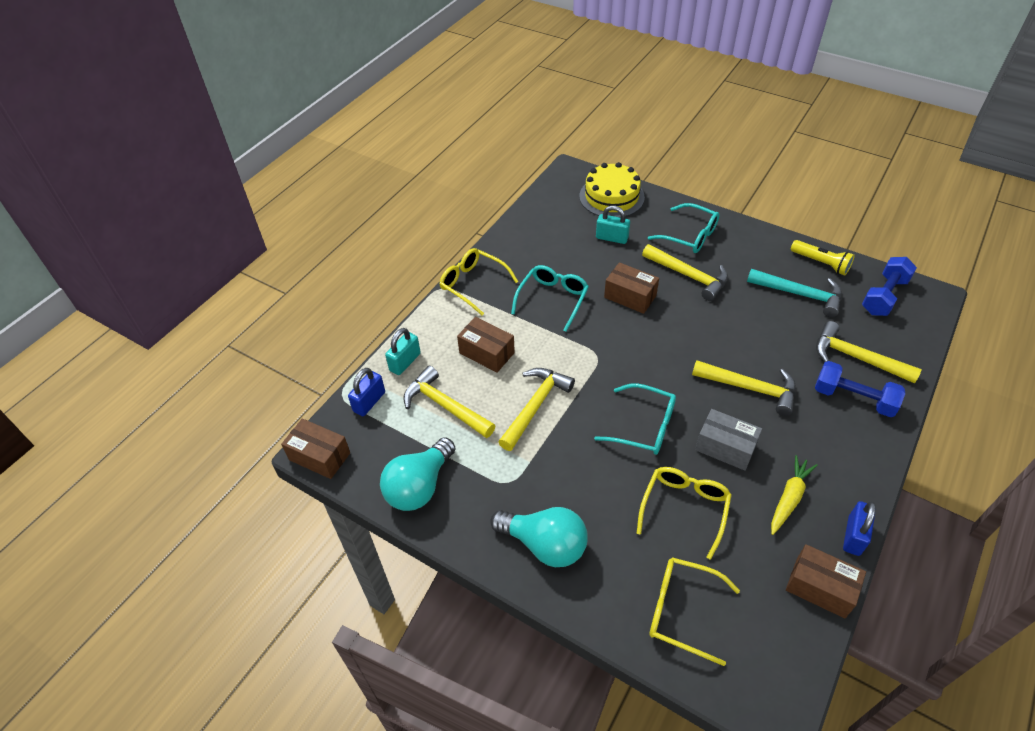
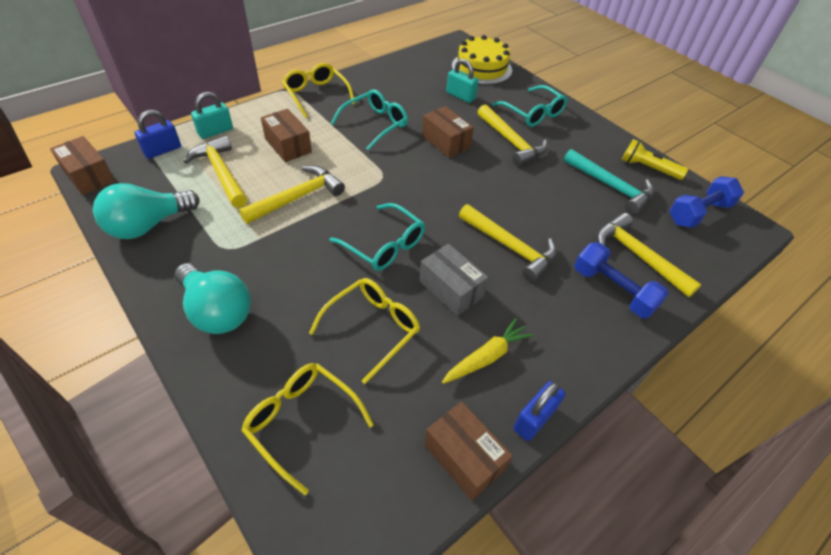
camera: 15 degrees right, 0 degrees up
(821, 263) = (648, 168): yellow flashlight -> yellow flashlight turned 150 degrees clockwise

